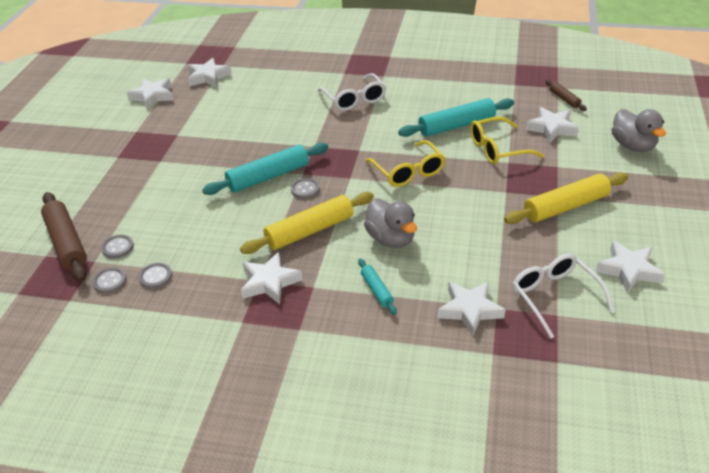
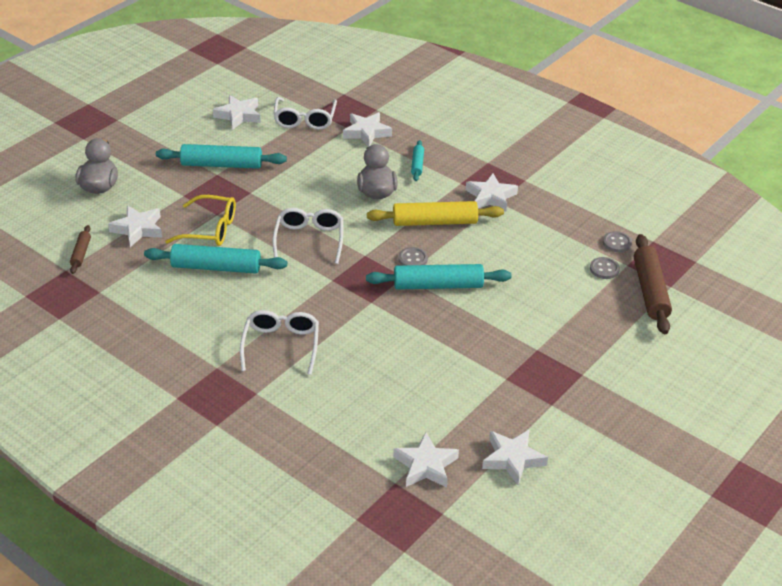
camera: 155 degrees left, 0 degrees up
(155, 277) = (578, 233): grey button -> none
(408, 171) = (309, 240): yellow glasses -> white glasses
(566, 207) = (221, 165): yellow rolling pin -> turquoise rolling pin

